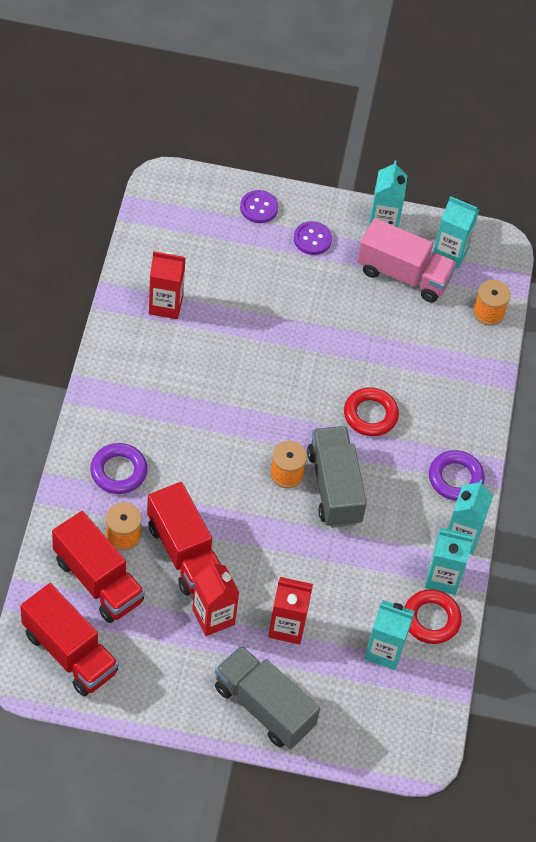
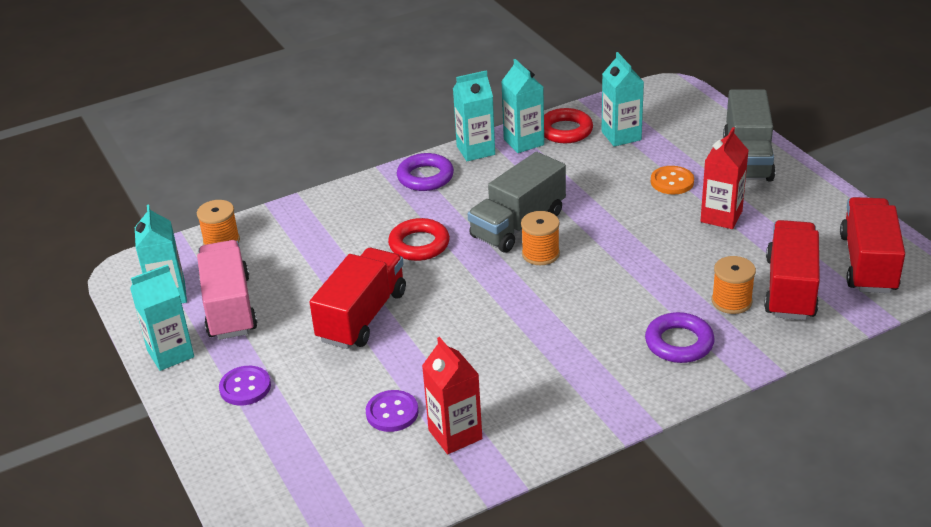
camera: 120 degrees left, 20 degrees down
(184, 553) = (693, 261): red truck -> red truck (362, 316)
(259, 208) = (240, 450): purple button -> purple button (392, 412)
(287, 627) = (672, 182): red carton -> orange button

